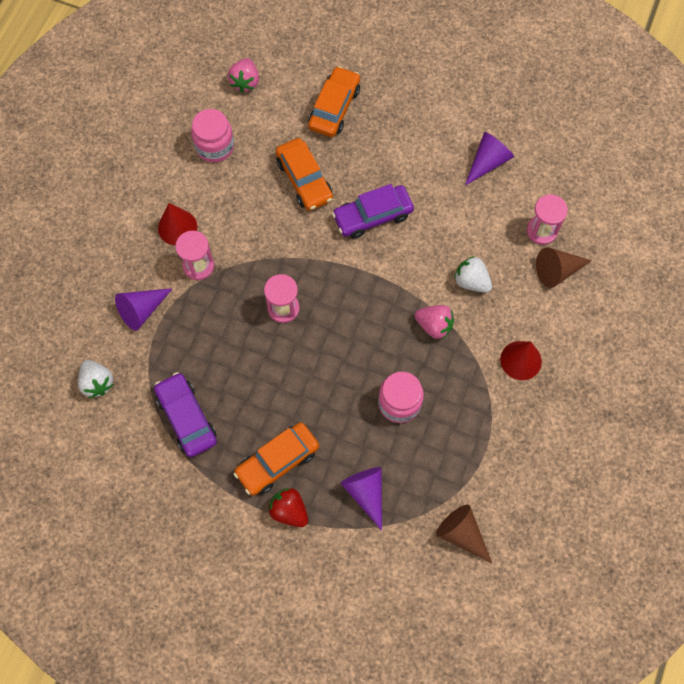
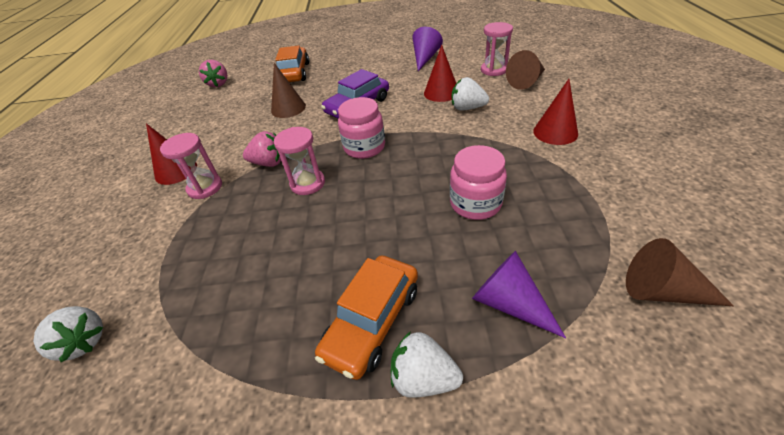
camera: 20 degrees left, 25 degrees down
(142, 310) = (144, 244): purple cone -> none
(187, 418) = (225, 327): purple car -> none
(215, 146) = (201, 117): pink jar -> pink jar (364, 147)
(289, 511) = (423, 378): red strawberry -> white strawberry
(304, 180) = (288, 108): orange car -> brown cone
(434, 326) = (460, 141): pink strawberry -> pink strawberry (269, 163)
(464, 240) = (441, 92): none -> red cone

